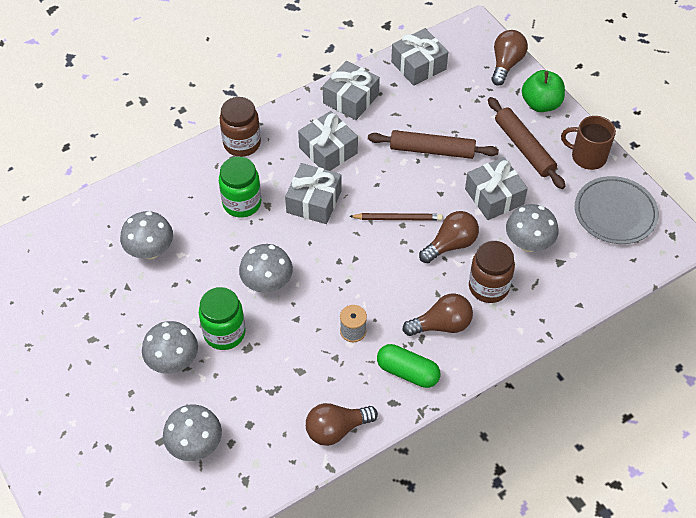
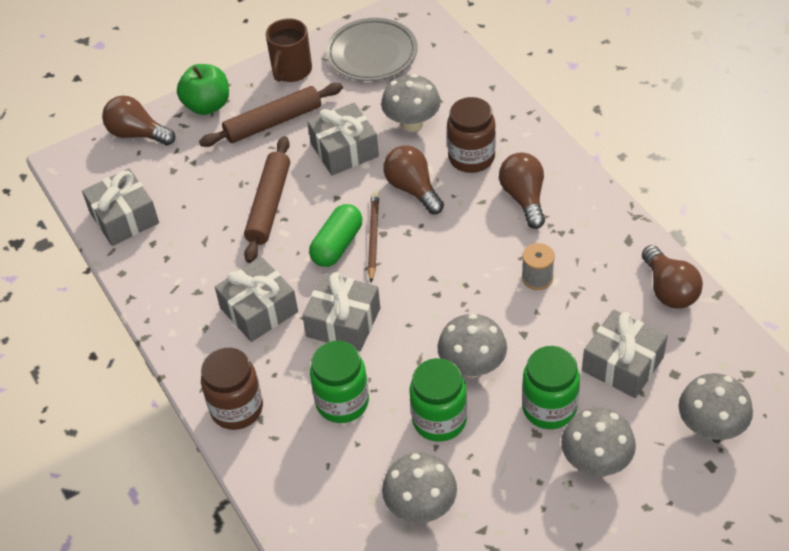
camera: 85 degrees left, 5 degrees down
(220, 262) = (439, 420): none -> green jar
(351, 99) = (172, 288): grey gift -> grey gift (622, 364)
(407, 372) = (588, 227): green capsule -> green capsule (337, 245)

